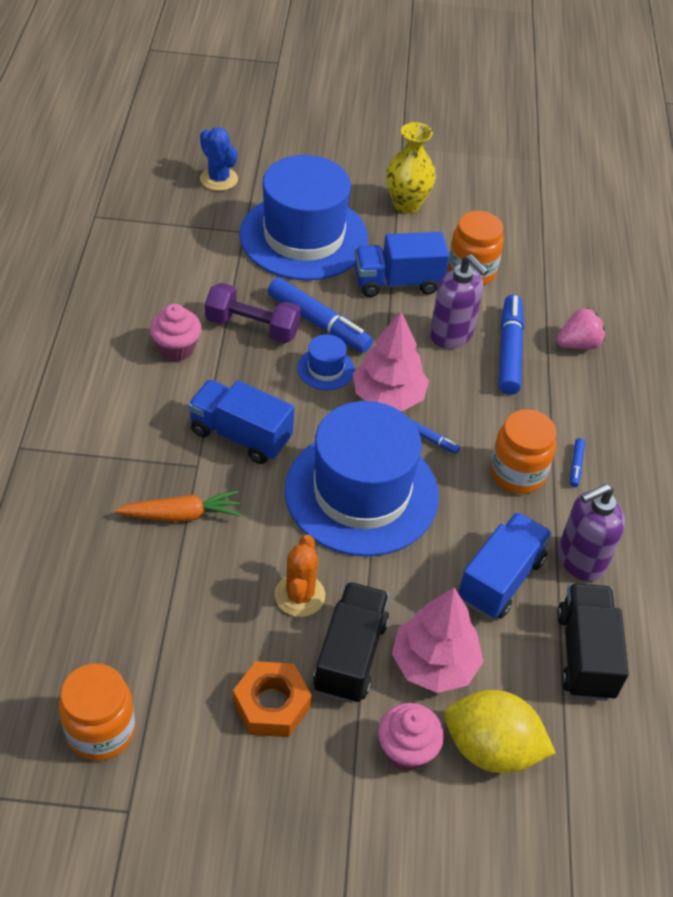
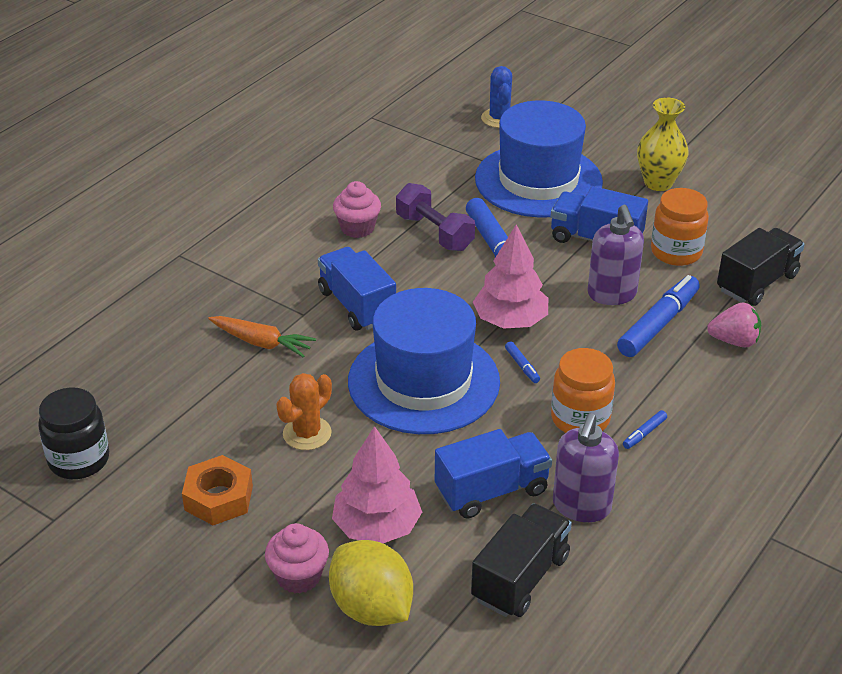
camera: 35 degrees right, 10 degrees down
(101, 730) = (79, 460): orange jar -> black jar
(325, 369) = (472, 282): blue hat -> none
(350, 655) = (311, 491): black truck -> black truck (757, 283)
(580, 560) = (581, 506): purple soap dispenser -> purple soap dispenser turned 75 degrees counterclockwise

